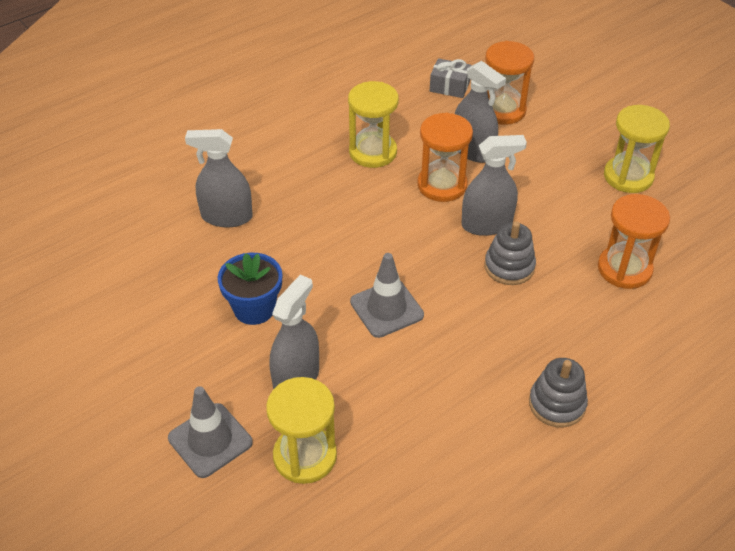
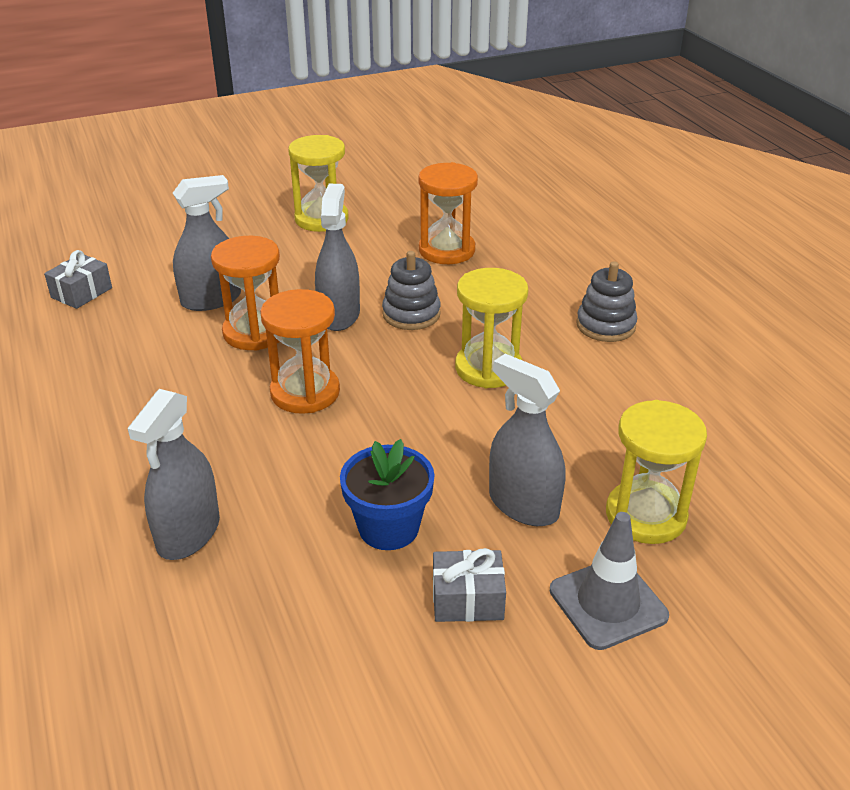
camera: 75 degrees left, 10 degrees down
(199, 362) = (467, 599): none -> grey gift
(373, 152) = (155, 374): yellow hourglass -> yellow hourglass (488, 368)
(386, 308) = (436, 411): grey traffic cone -> none
(502, 110) = (159, 266): orange hourglass -> orange hourglass (305, 392)

